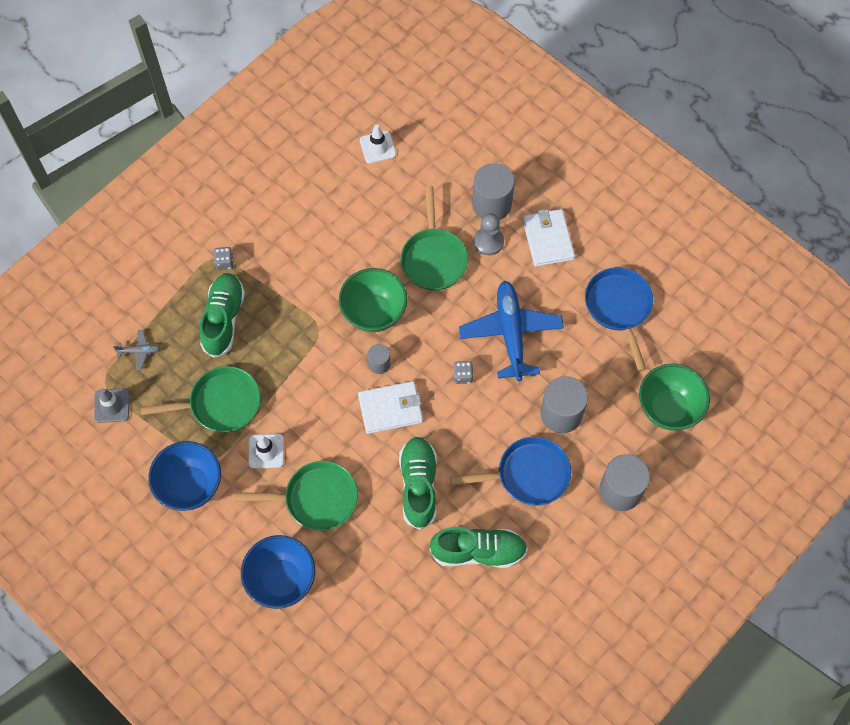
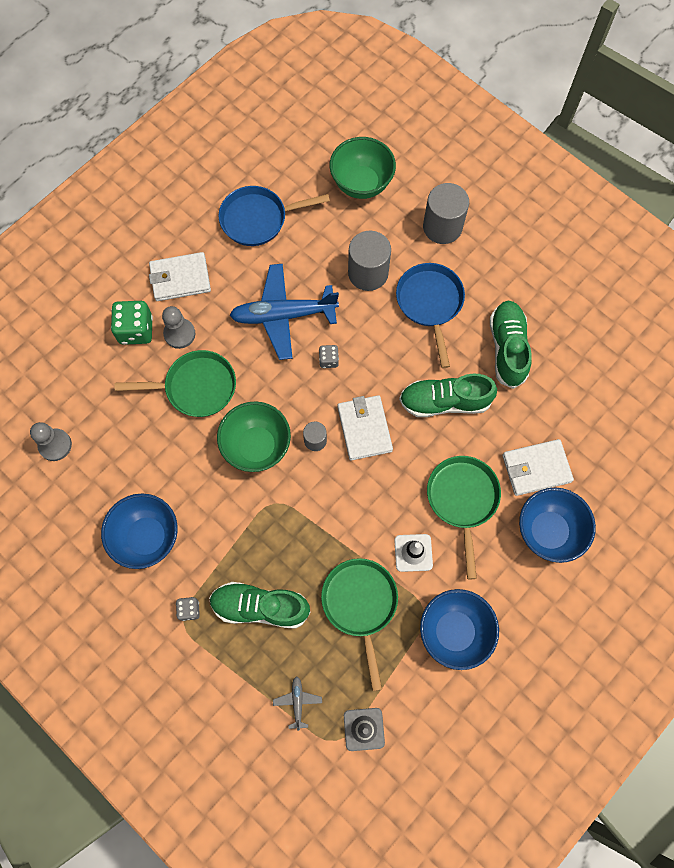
camera: 90 degrees left, 5 degrees up
(291, 226) = (147, 537): none -> blue bowl
(346, 572) = (536, 468): none -> white wallet
(377, 147) = (55, 445): white traffic cone -> grey pawn
(491, 204) = (136, 330): grey cylinder -> green dice

